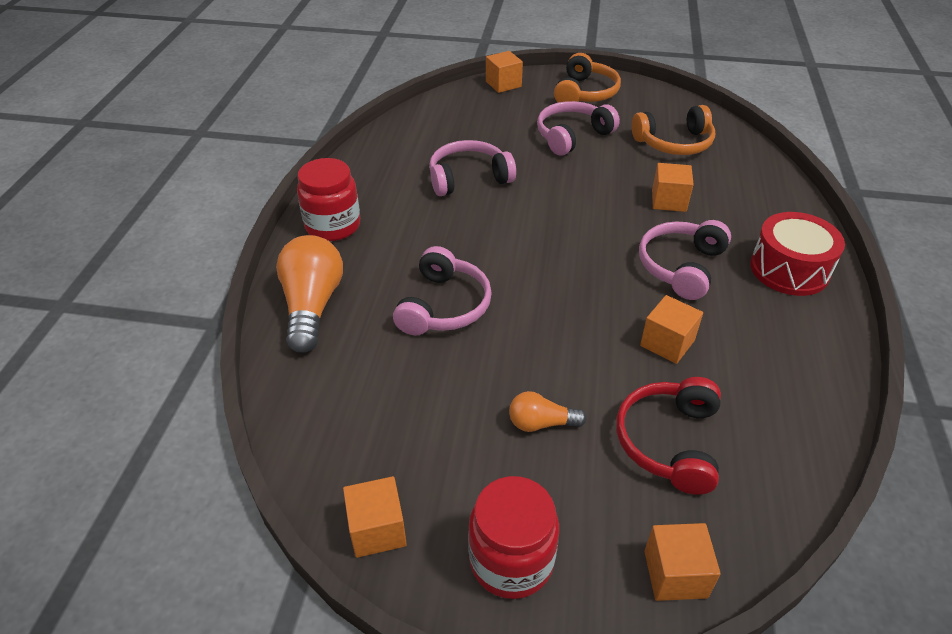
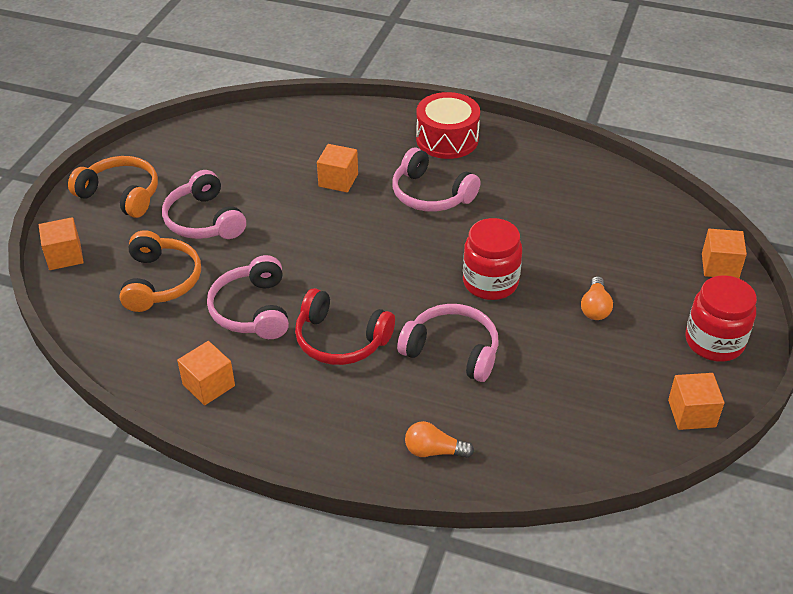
camera: 80 degrees left, 0 degrees up
(312, 306) = (434, 451): orange light bulb -> orange light bulb, size x0.53
(333, 226) = (304, 431): red jar -> red jar (490, 282)
(667, 343) = (519, 223): orange cube -> orange cube (208, 385)
(669, 442) = (616, 244): red headphones -> red headphones (340, 340)
(674, 143) = (247, 155): orange headphones -> orange headphones (161, 281)

